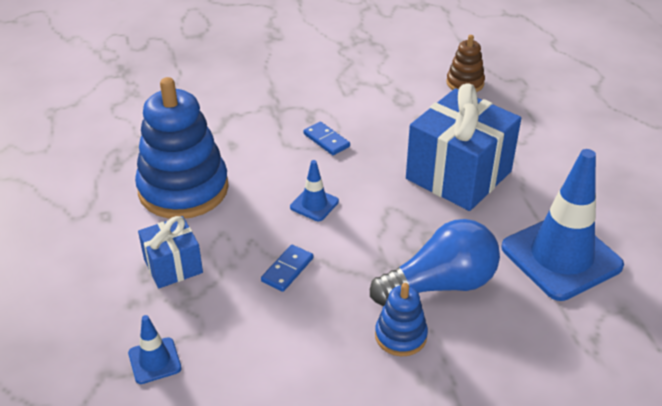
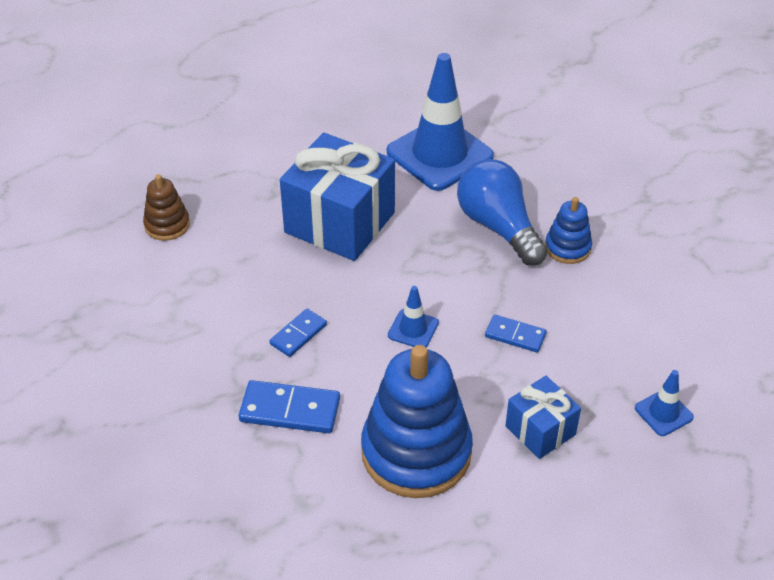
camera: 100 degrees left, 5 degrees up
(251, 130) = (290, 410): none -> blue domino

